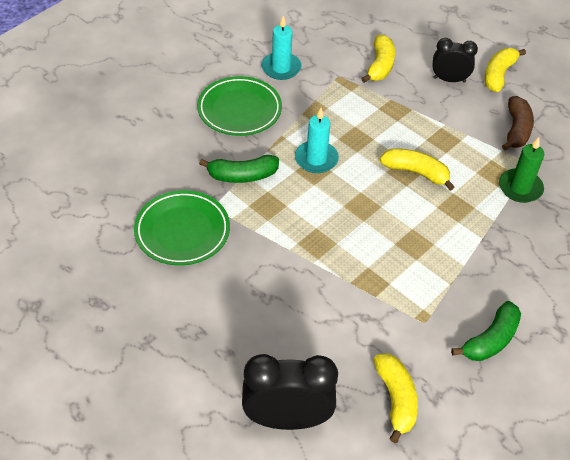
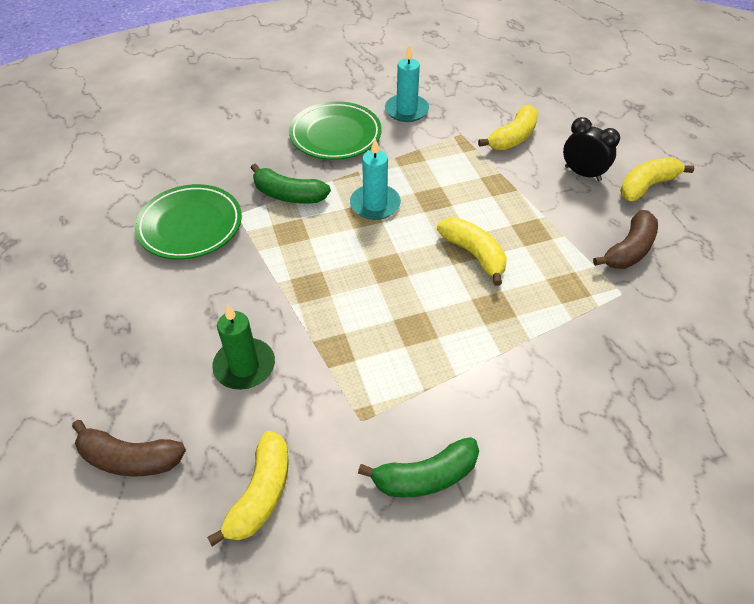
camera: 30 degrees right, 0 degrees up
(287, 419) = (130, 458): black clock -> brown banana
(520, 188) = (589, 314): green candle -> green candle (244, 366)

